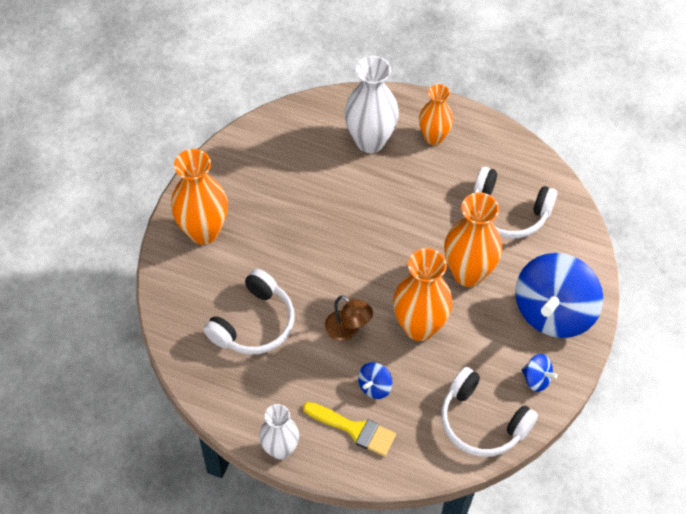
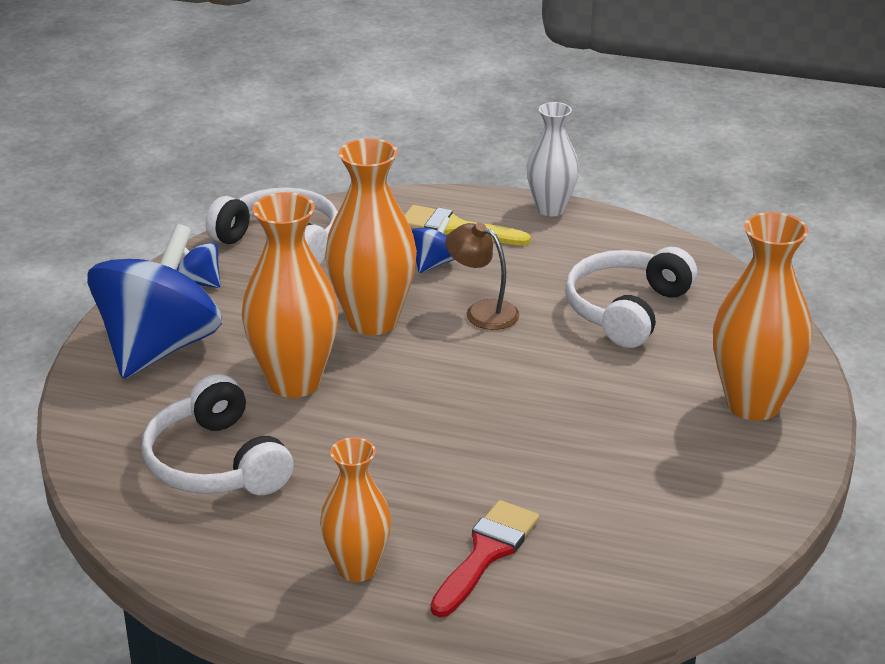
camera: 175 degrees right, 25 degrees down
(370, 141) = (486, 553): white vase -> red brush
(508, 212) = (216, 463): white headphones -> white headphones turned 135 degrees counterclockwise

